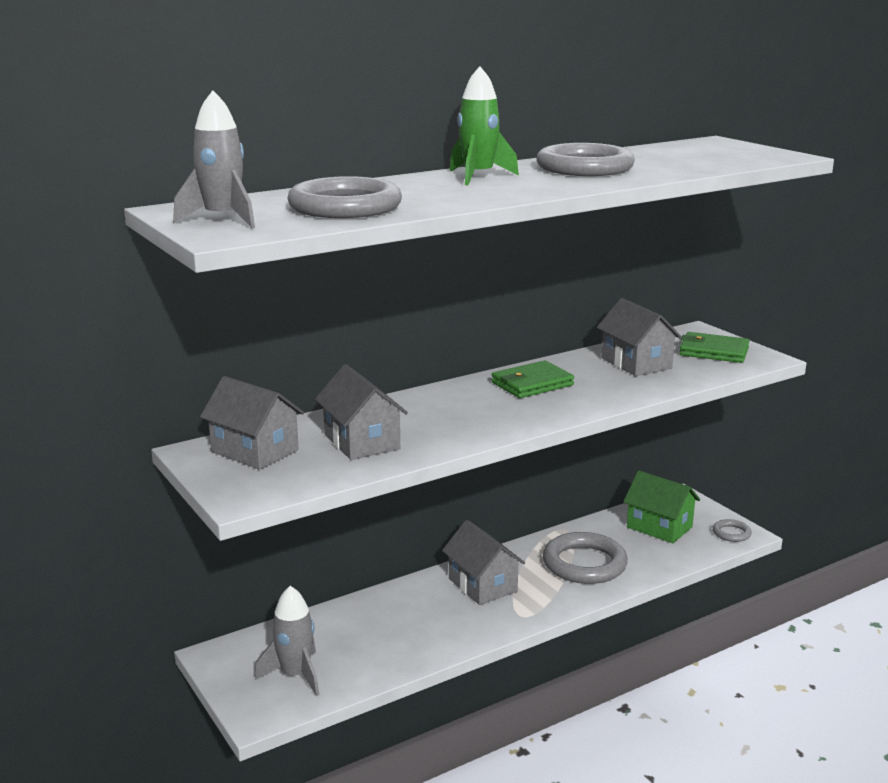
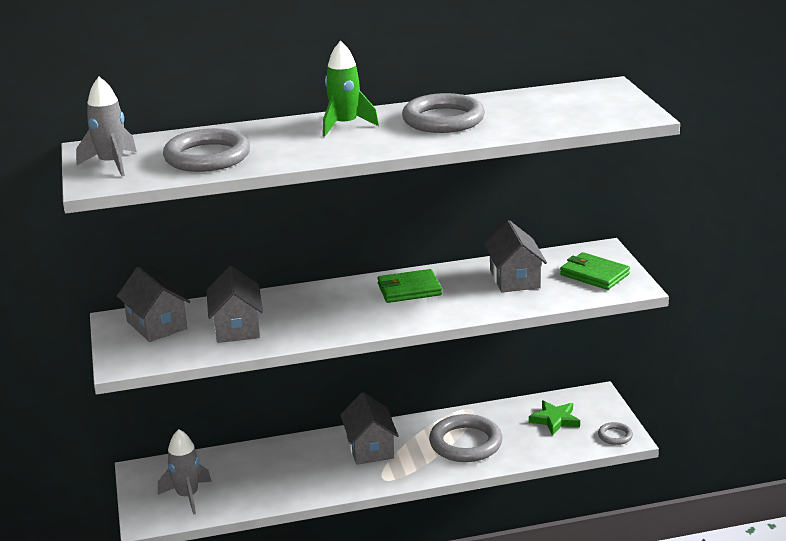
camera: 20 degrees right, 5 degrees up
(659, 527) = (555, 420): green house -> green star

